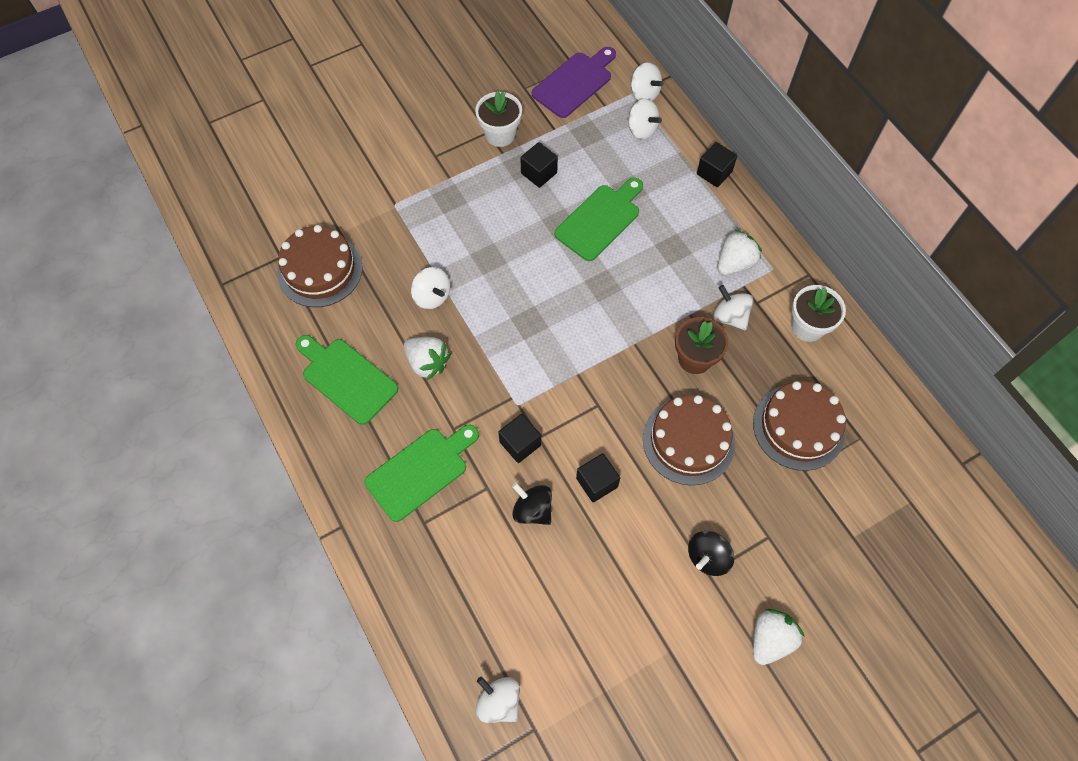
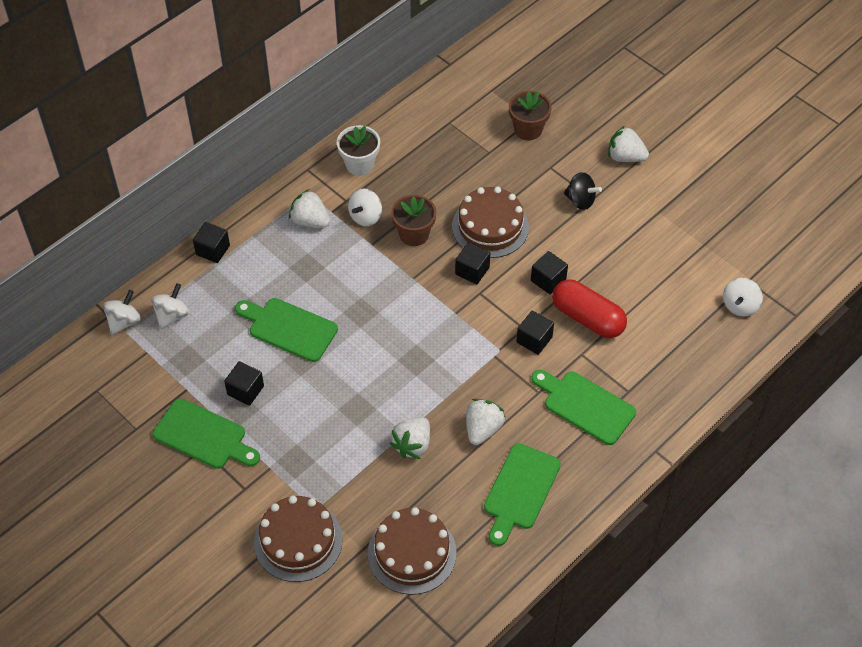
camera: 105 degrees left, 10 degrees down
(432, 296) = (412, 445): white spinning top -> white strawberry
(500, 134) = (203, 436): white flower pot -> green cutting board
(532, 510) = (587, 318): black spinning top -> red capsule
(575, 83) = (120, 384): purple cutting board -> none
(630, 405) = (472, 271): none -> black cube
(798, 427) = (453, 160): brown cake -> brown cake (298, 541)
(836, 528) = (528, 129): none -> brown flower pot

